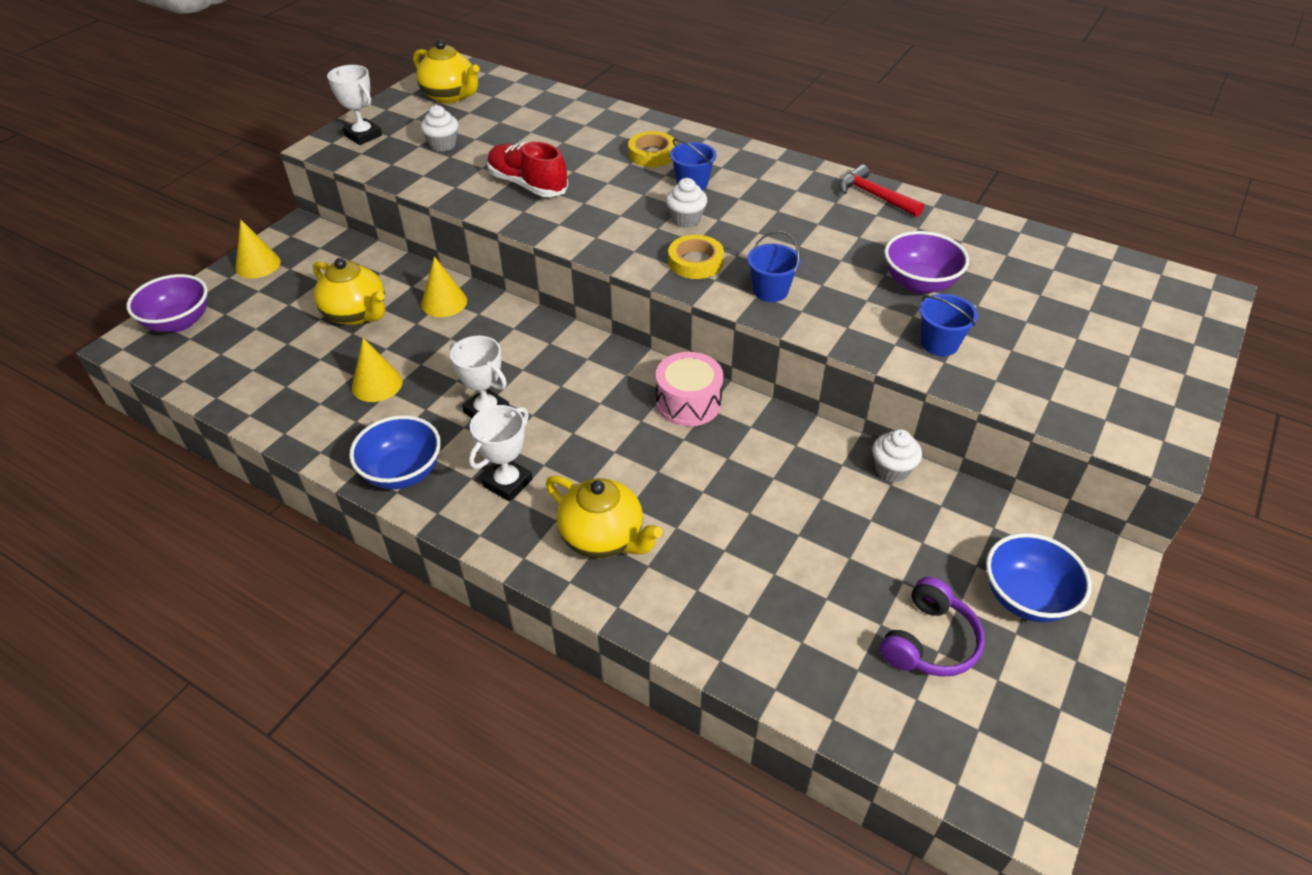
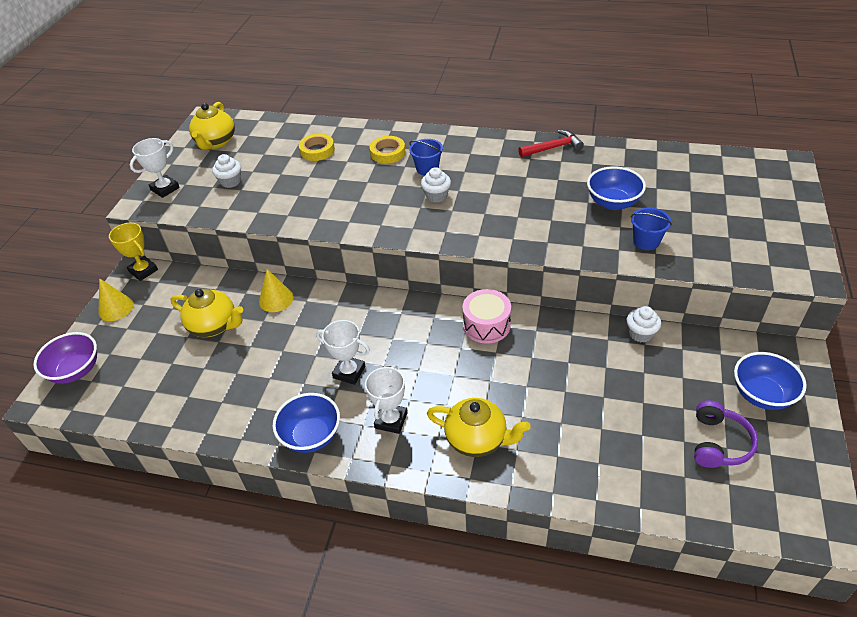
camera: 15 degrees left, 0 degrees up
(309, 231) = (143, 271): none -> yellow trophy
(363, 135) = (165, 189): white trophy -> white trophy turned 75 degrees counterclockwise
(377, 384) = (257, 375): yellow cone -> none
(450, 96) = (216, 142): yellow teapot -> yellow teapot turned 75 degrees clockwise
(527, 185) = (310, 197): red shoe -> none
(695, 262) = (459, 225): yellow tape -> yellow tape (317, 150)
(770, 291) = (520, 233): blue bucket -> none
(874, 196) = (553, 148): red hammer -> red hammer turned 135 degrees clockwise
(919, 283) = (613, 203): purple bowl -> blue bowl

